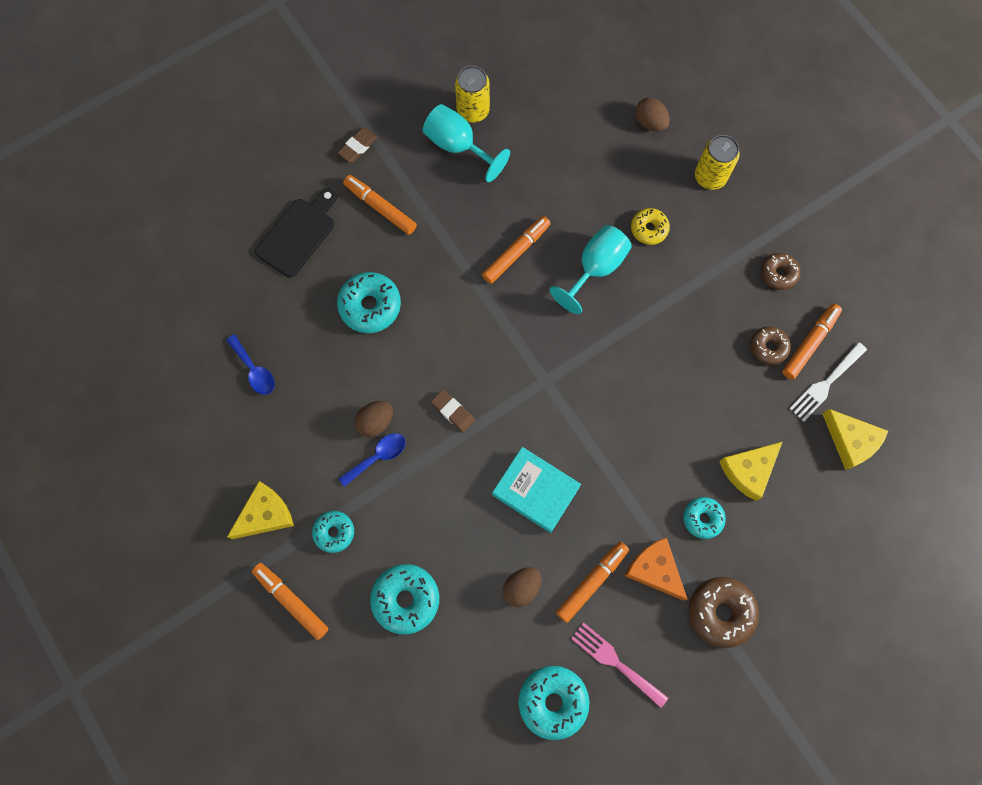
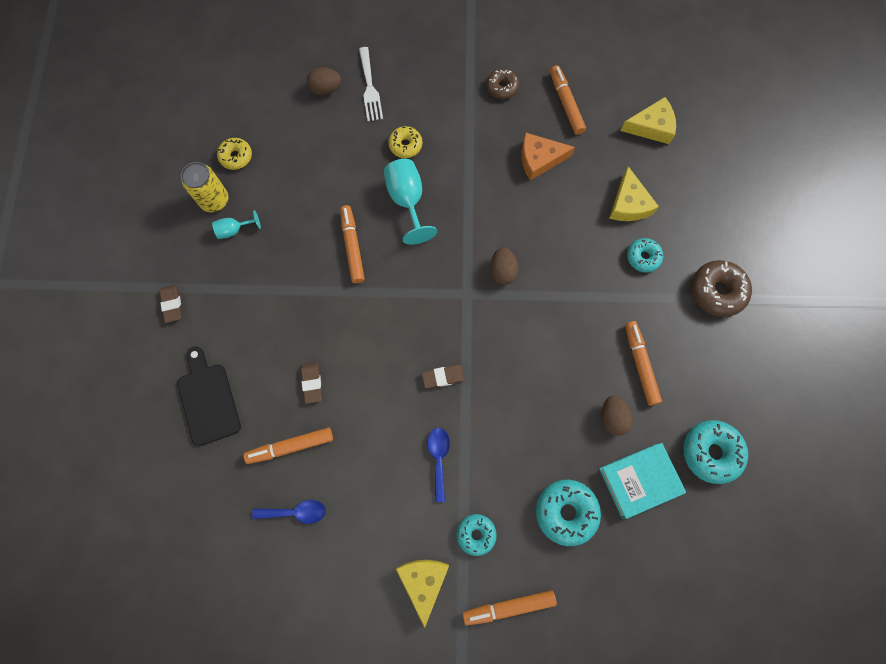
camera: 55 degrees left, 0 degrees up
(370, 306) = (312, 383): turquoise donut -> brown eraser
(375, 422) = (409, 441): brown egg -> brown egg (502, 271)
(380, 207) = (237, 321): orange marker -> orange marker (290, 446)
(458, 146) = (234, 230): turquoise goblet -> turquoise goblet, size x0.55
(526, 98) = (236, 156): none -> yellow donut
(535, 491) = (546, 358): turquoise book -> turquoise book (639, 480)
(615, 662) = (708, 388): pink fork -> none
(655, 569) = (659, 314): orange cheese -> orange cheese (539, 159)
(710, 177) = (398, 80): yellow can -> none
(768, 347) = (550, 130): brown donut -> none
(825, 384) = (601, 114): white fork -> white fork (370, 88)

